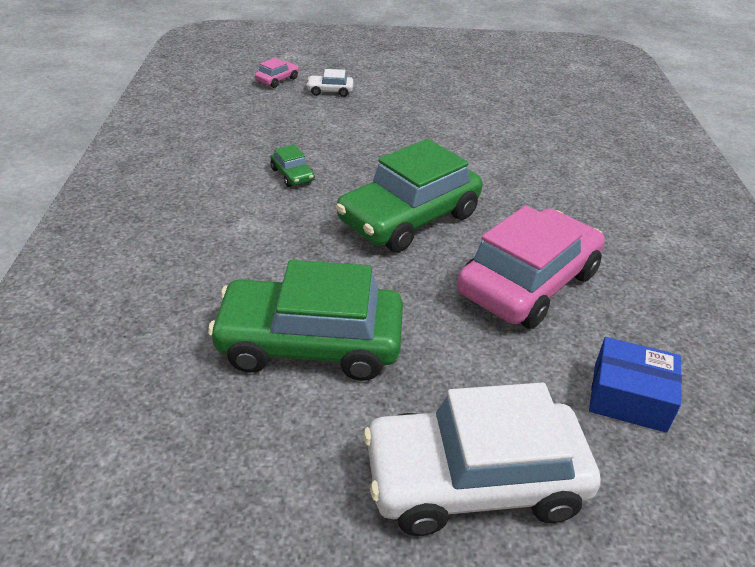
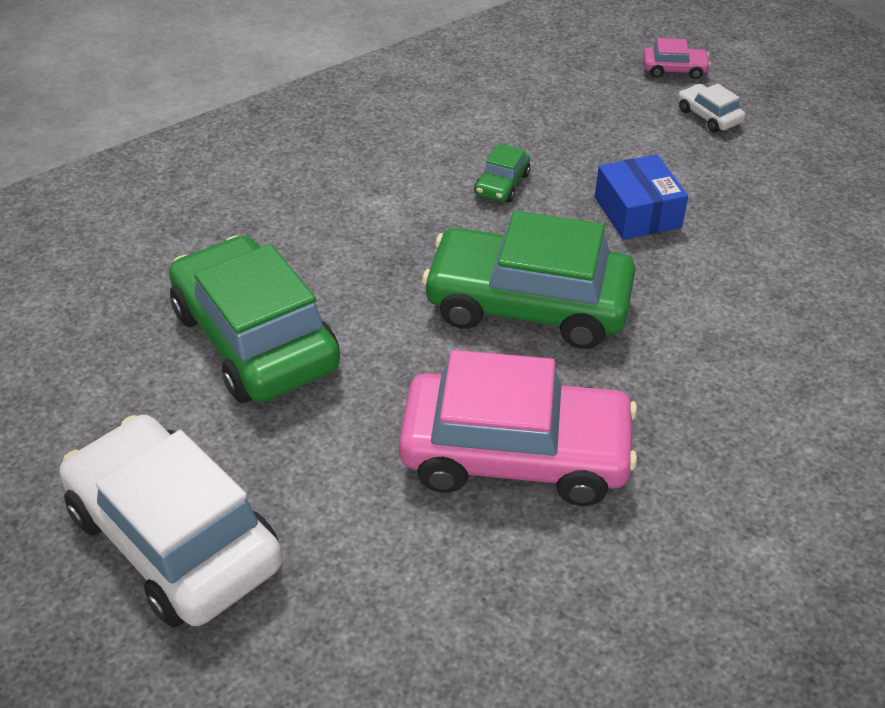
camera: 55 degrees right, 5 degrees up
(629, 397) = (397, 621): blue box -> blue box (637, 212)

